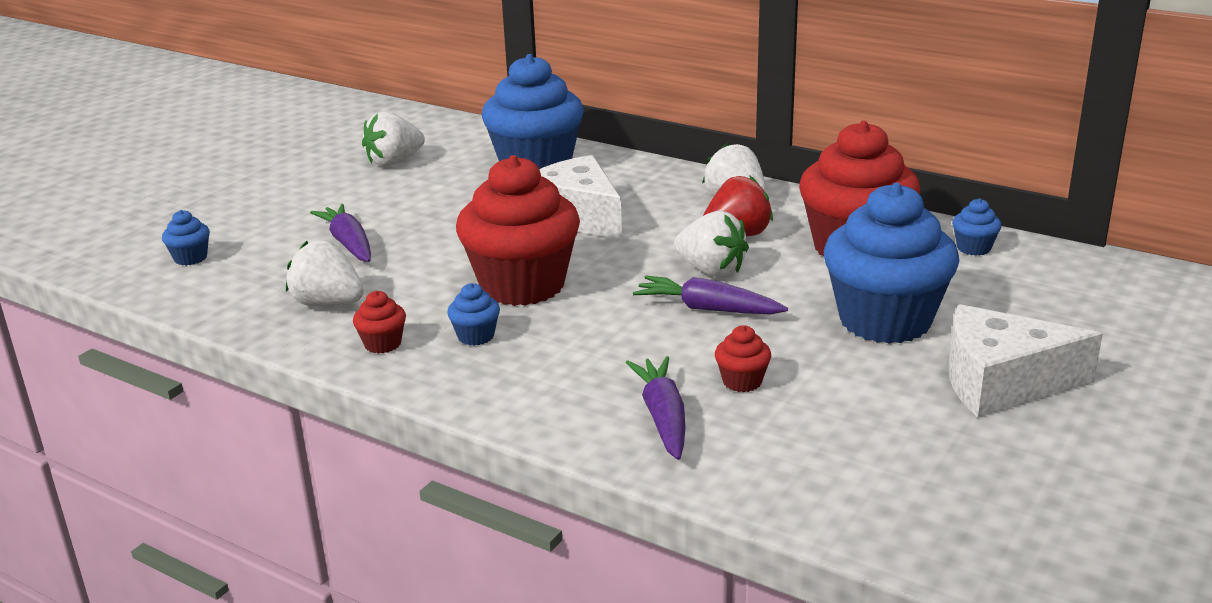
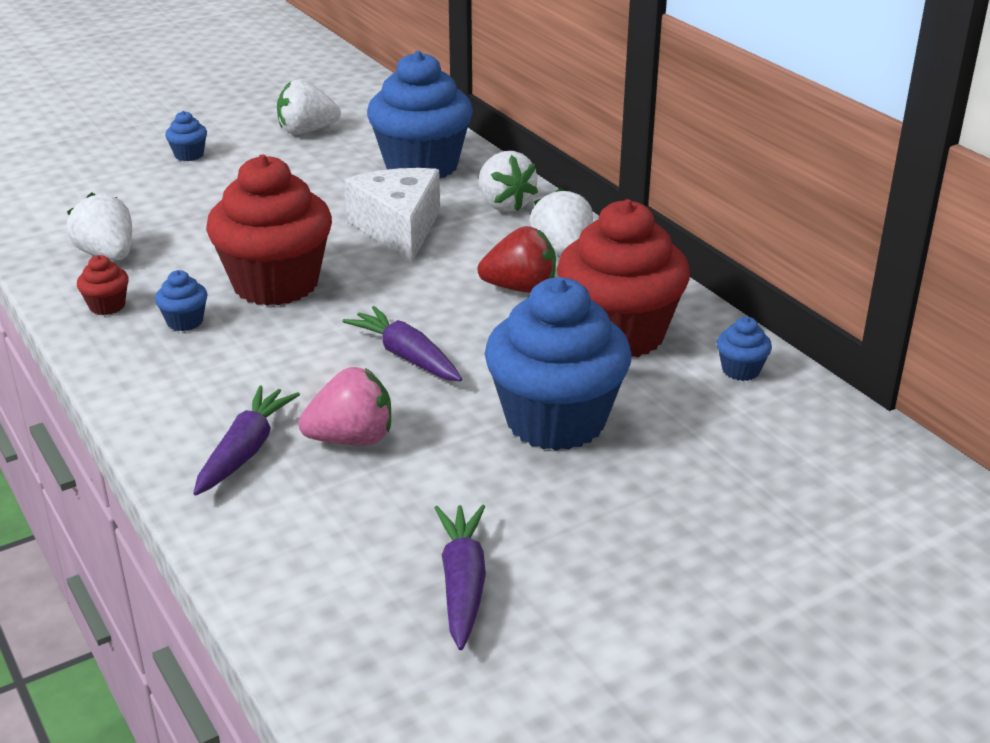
camera: 25 degrees right, 5 degrees up
(190, 258) = (55, 182): blue cupcake -> blue cupcake (189, 155)
(349, 243) = (184, 202): purple carrot -> purple carrot (462, 584)
(711, 270) = (455, 318): white strawberry -> white strawberry (504, 205)
(742, 381) = (352, 439): red cupcake -> pink strawberry
(1001, 383) = (590, 524): white cheese -> none

